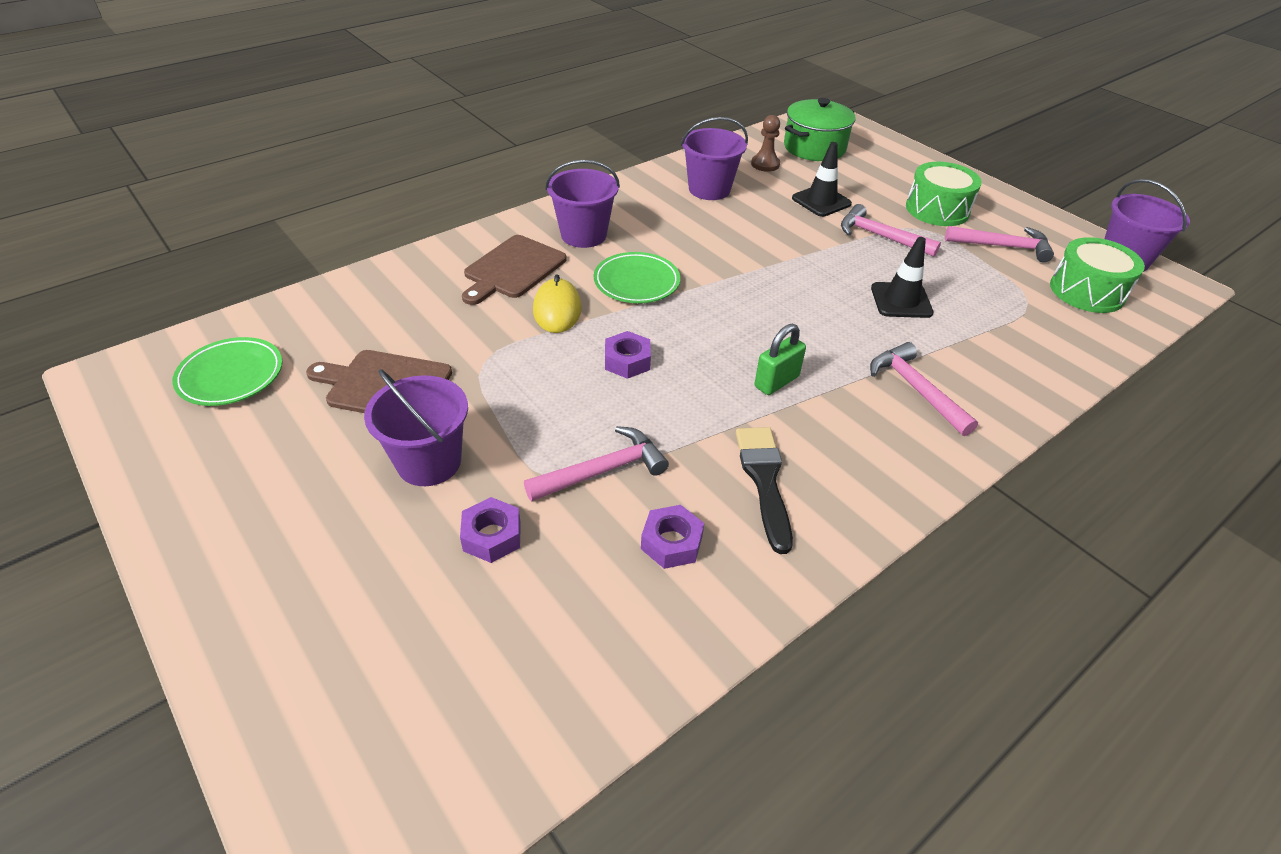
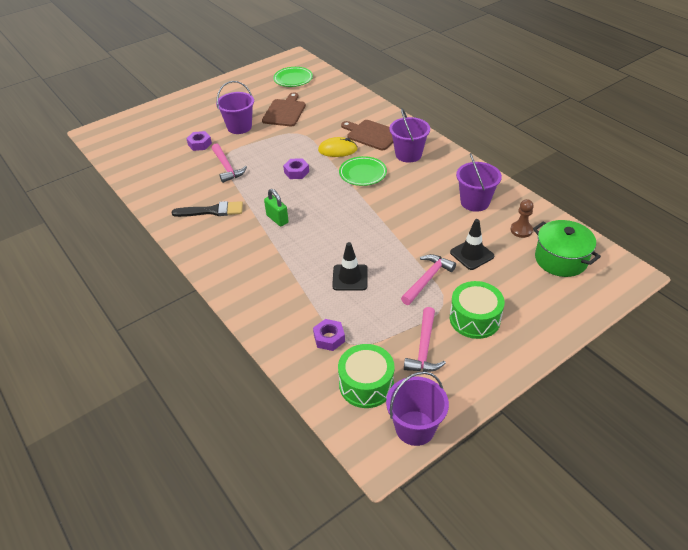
camera: 95 degrees right, 0 degrees up
(671, 542) = (185, 185): purple nut -> purple nut (329, 338)
(915, 389) = (266, 270): pink hammer -> none

